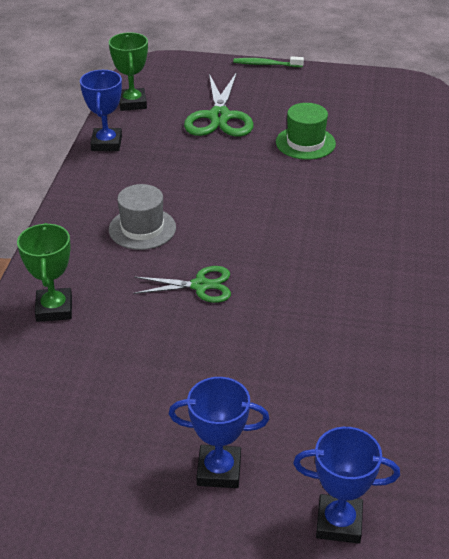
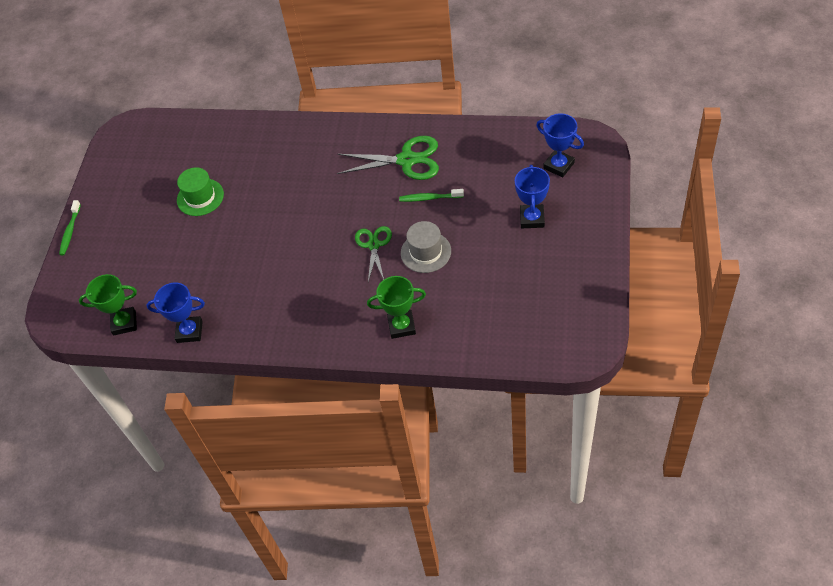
camera: 85 degrees left, 15 degrees up
(142, 228) = (309, 288): grey hat -> grey hat (426, 252)
(219, 117) = (156, 256): green scissors -> green scissors (407, 160)
(280, 346) = (429, 198): none -> green toothbrush
(339, 523) = (559, 165): blue trophy -> blue trophy turned 60 degrees counterclockwise

